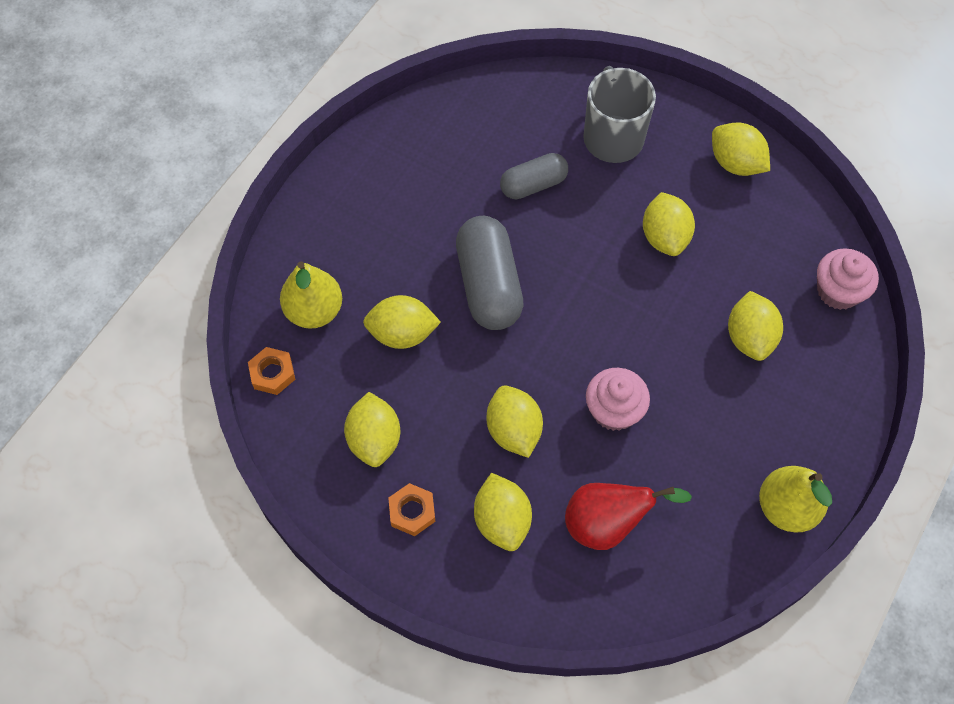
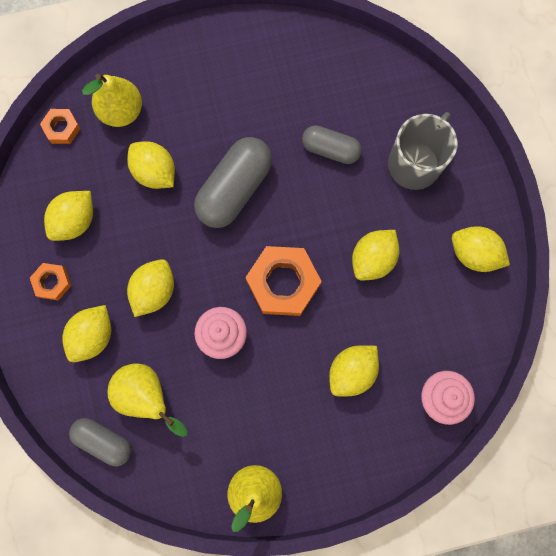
camera: 45 degrees right, 15 degrees up
(607, 523) = (146, 396): red pear -> yellow pear
(614, 600) = (104, 441): none -> grey capsule
(615, 321) = (283, 283): none -> orange nut
(735, 163) = (473, 254): yellow lemon -> yellow lemon turned 60 degrees counterclockwise

